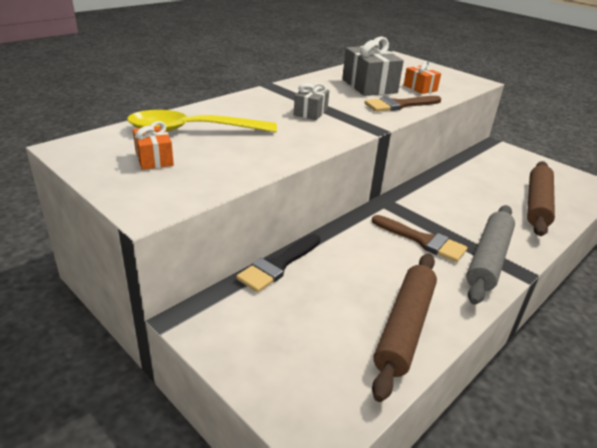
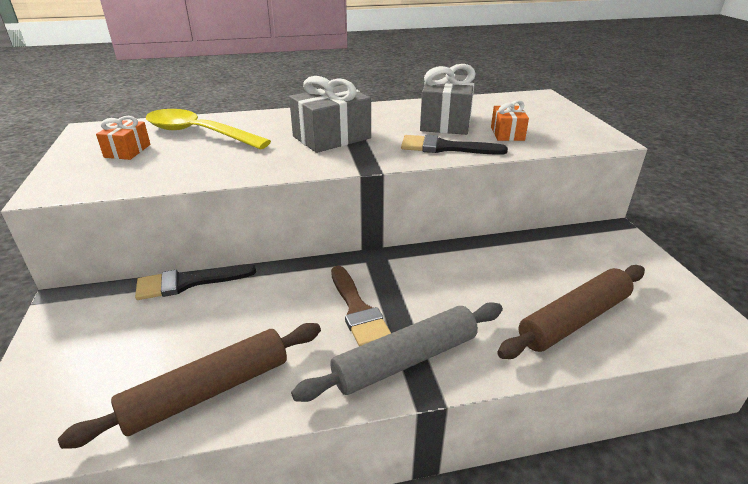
camera: 35 degrees right, 0 degrees up
(310, 112) = (331, 137): grey gift -> grey gift, size x1.78
(399, 105) = (445, 148): brown brush -> black brush

